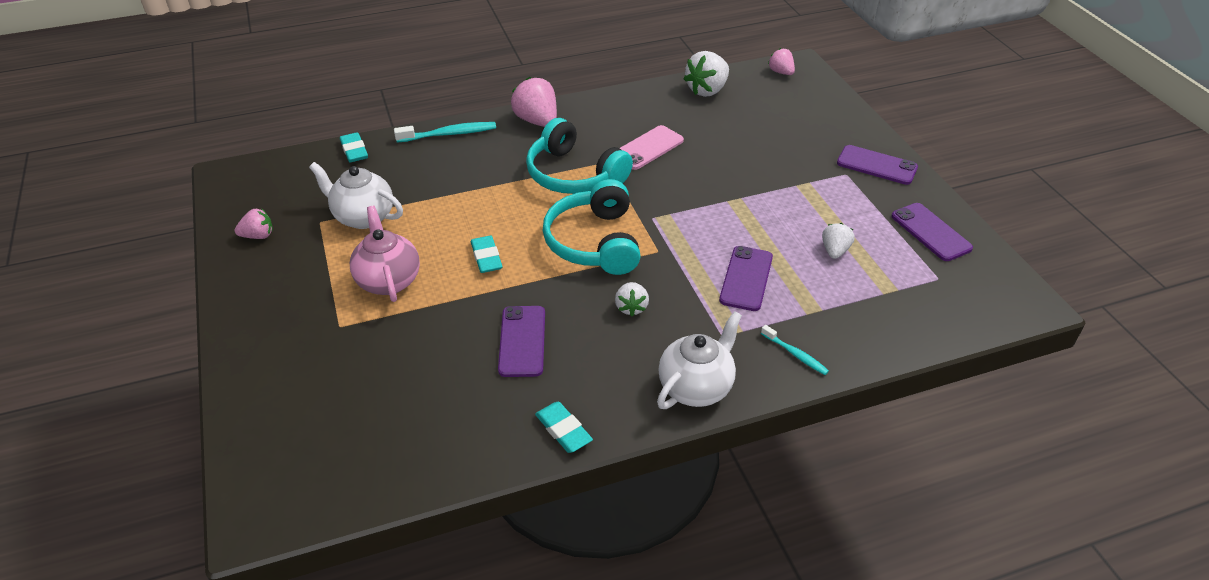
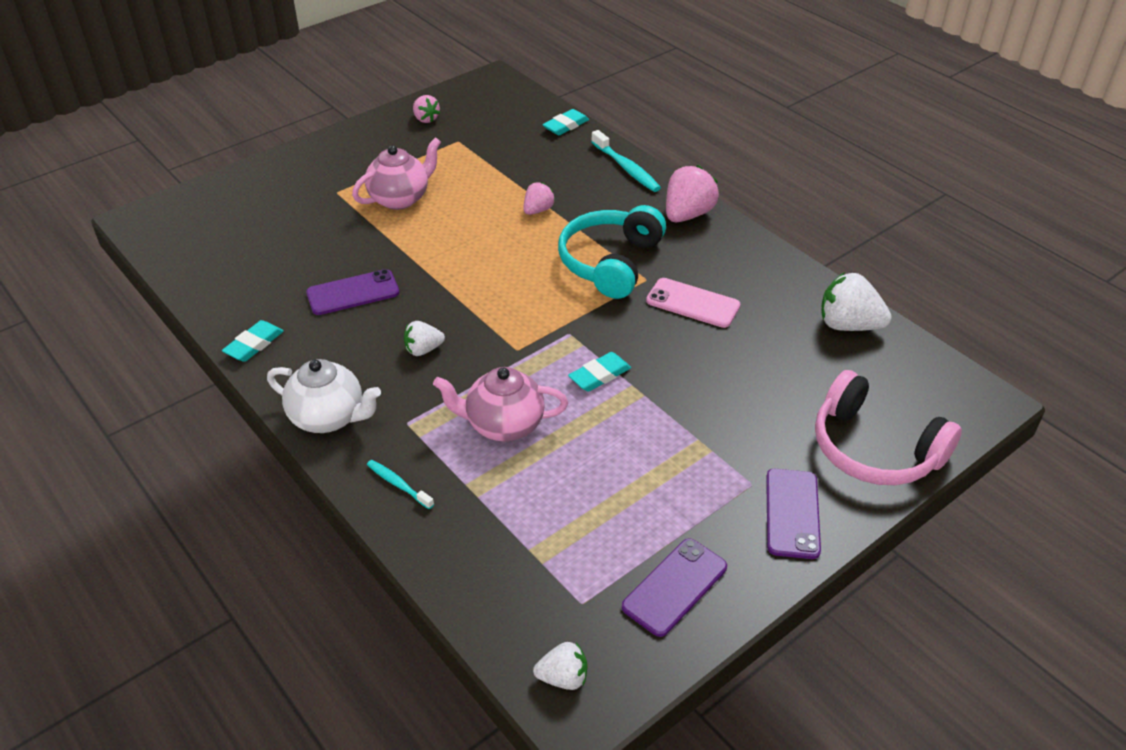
camera: 70 degrees right, 0 degrees up
(363, 217) = (475, 160): white teapot -> none
(486, 257) = (454, 242): turquoise eraser -> turquoise eraser (599, 375)
(594, 242) = (509, 303): turquoise headphones -> none
(746, 278) = (503, 425): purple phone -> pink teapot
(781, 72) = (948, 384): pink strawberry -> pink strawberry (538, 210)
(795, 354) = (398, 484): turquoise toothbrush -> turquoise toothbrush turned 105 degrees clockwise
(829, 117) = (874, 449): none -> pink headphones
(834, 251) = (587, 493): white strawberry -> white strawberry (563, 677)

